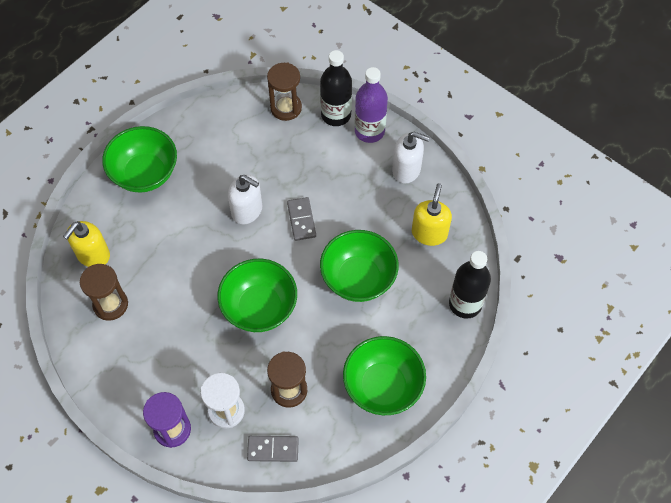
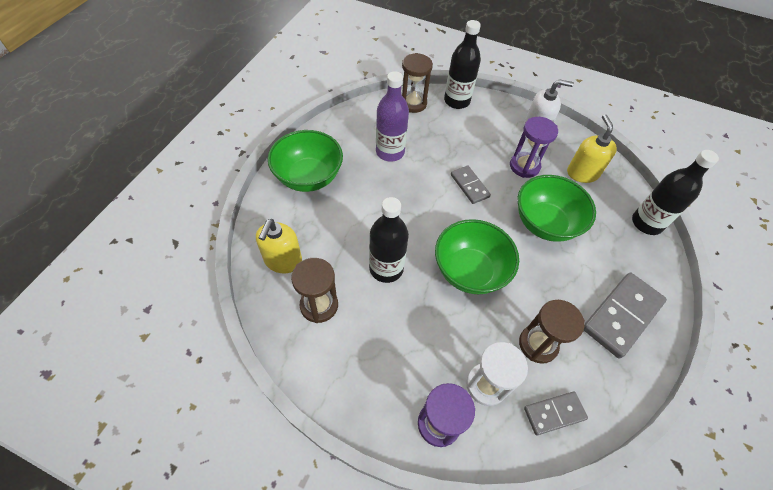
camera: 20 degrees left, 5 degrees down
(183, 286) = (386, 268): none -> black bottle
(247, 210) = (417, 188): white soap dispenser -> none
(369, 131) = (490, 108): purple bottle -> purple bottle (390, 152)
(370, 211) = (524, 166): none -> purple hourglass
(383, 386) = (622, 316): green bowl -> grey domino

